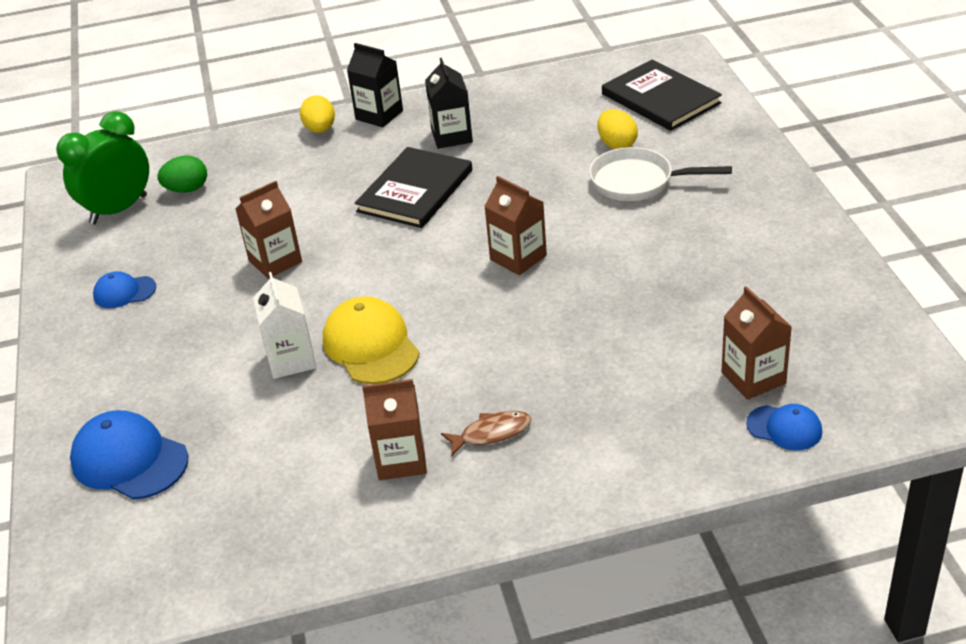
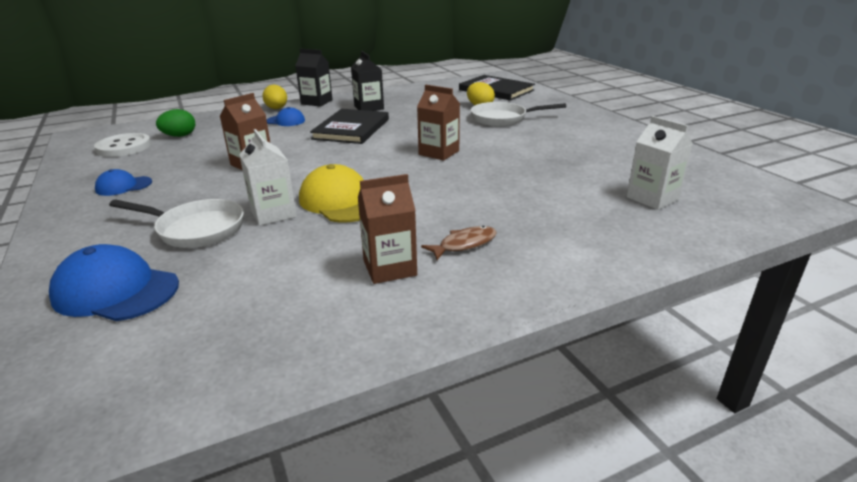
camera: 15 degrees left, 10 degrees down
(119, 210) = (124, 147): green clock -> white button
(206, 378) = (196, 229): none -> white pan
(753, 378) = (652, 198): brown carton -> white carton
(784, 428) = (700, 223): blue cap -> blue cap (285, 121)

